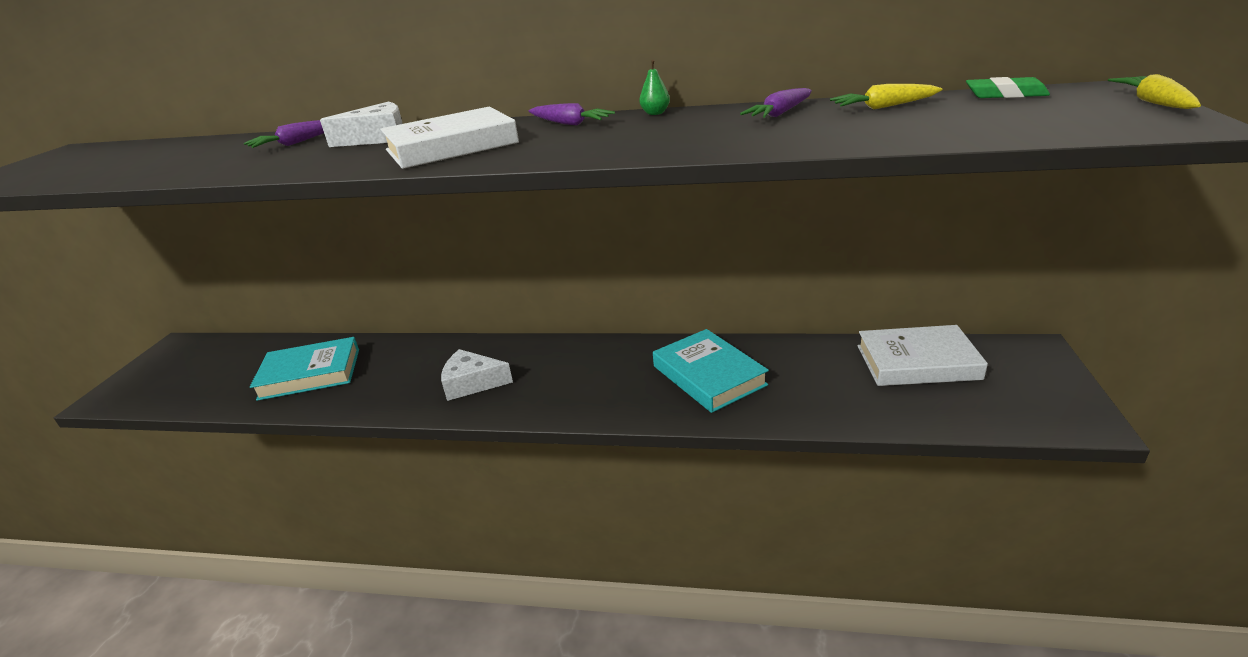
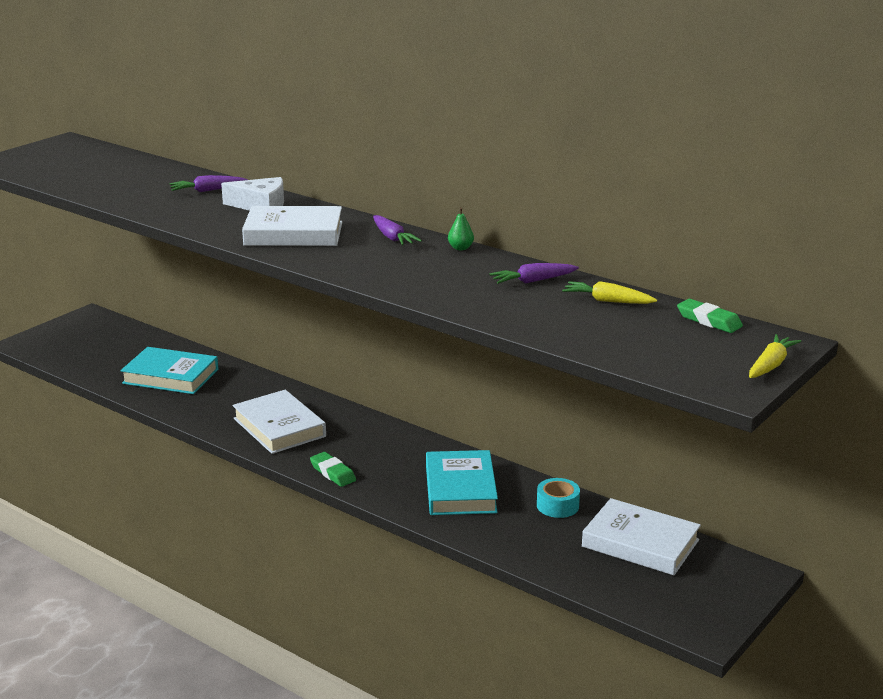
camera: 25 degrees right, 5 degrees down
(472, 383) = (279, 427): white cheese -> white book
(571, 408) = (333, 473): none -> green eraser
(808, 357) = (557, 506): none -> turquoise tape

